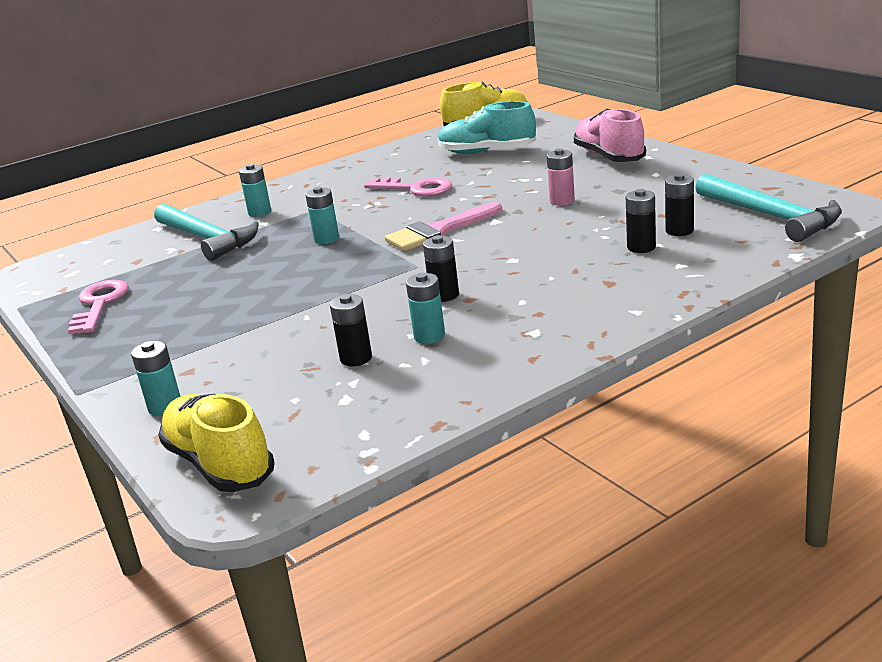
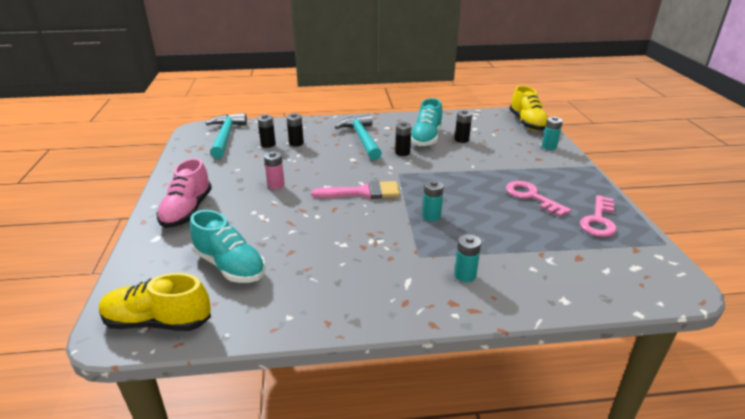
camera: 155 degrees left, 5 degrees up
(207, 239) = (518, 259): turquoise hammer -> turquoise hammer (362, 139)
(415, 189) = (332, 243): pink key -> pink key (531, 197)
(429, 336) = (426, 138): turquoise battery -> turquoise shoe

